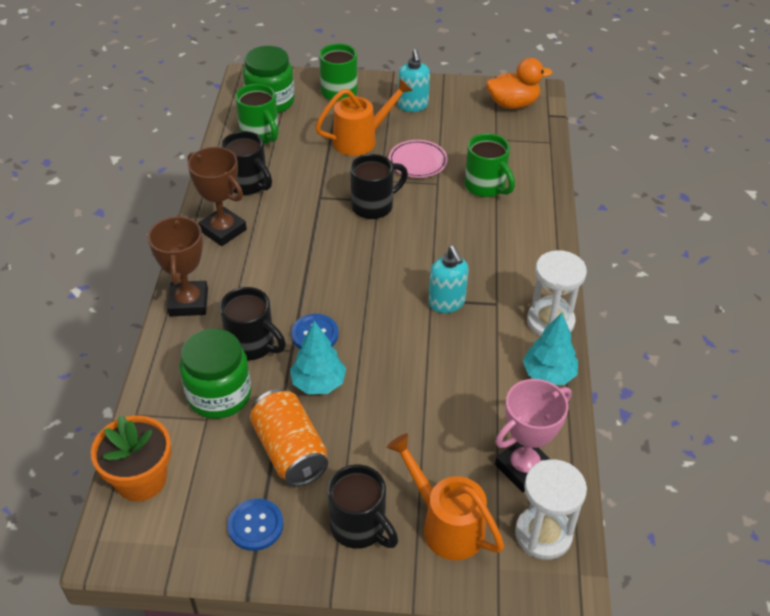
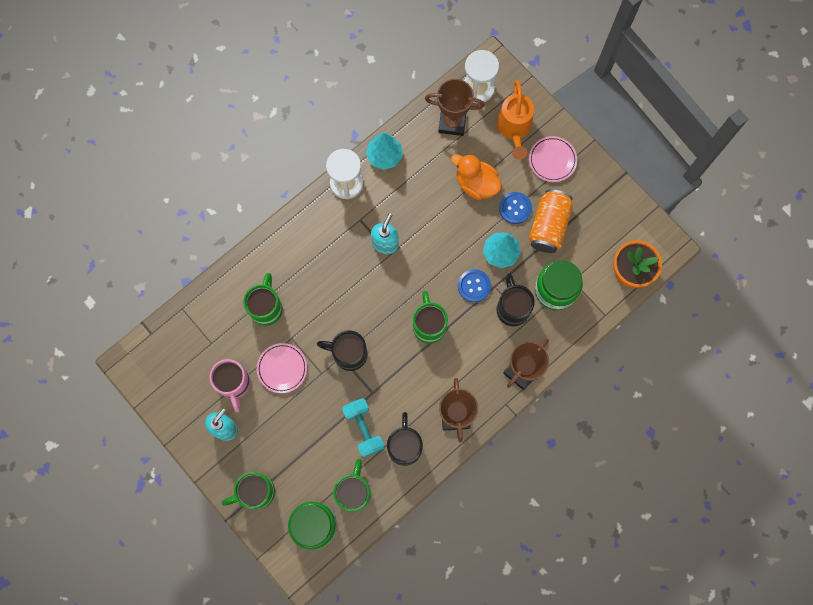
camera: 135 degrees left, 30 degrees up
(255, 525) = (596, 201): blue button -> blue button (515, 208)
(298, 172) = (363, 429): none -> turquoise dumbbell
(324, 273) = (429, 325): none -> green mug
(360, 140) = (295, 424): orange watering can -> none
(360, 527) = (552, 160): black mug -> pink plate
(442, 130) = (234, 384): none -> pink mug
(513, 104) = (160, 366): orange duck -> orange duck (476, 184)
(523, 468) = (452, 123): pink trophy -> brown trophy

